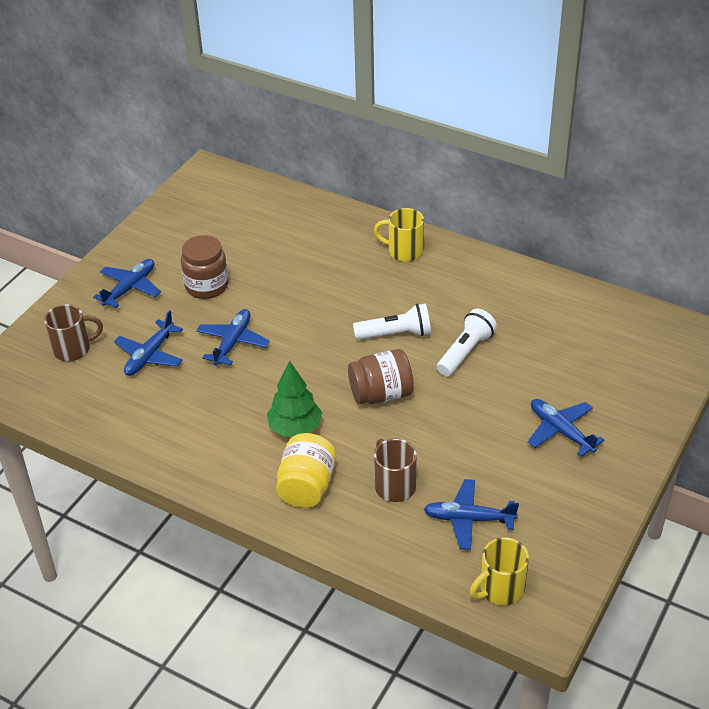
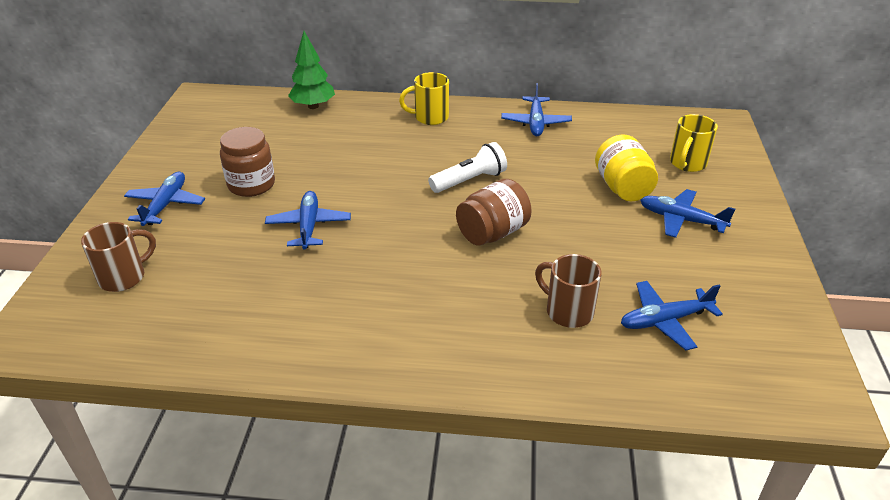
camera: 25 degrees left, 5 degrees down
(150, 355) = (221, 260): blue plane -> blue plane (535, 123)
(295, 428) = (426, 287): green tree -> green tree (313, 106)
(307, 486) = (477, 340): yellow jar -> yellow jar (622, 188)
(465, 352) = (544, 179): white flashlight -> none
(500, 589) = (752, 379): yellow mug -> yellow mug (687, 163)

